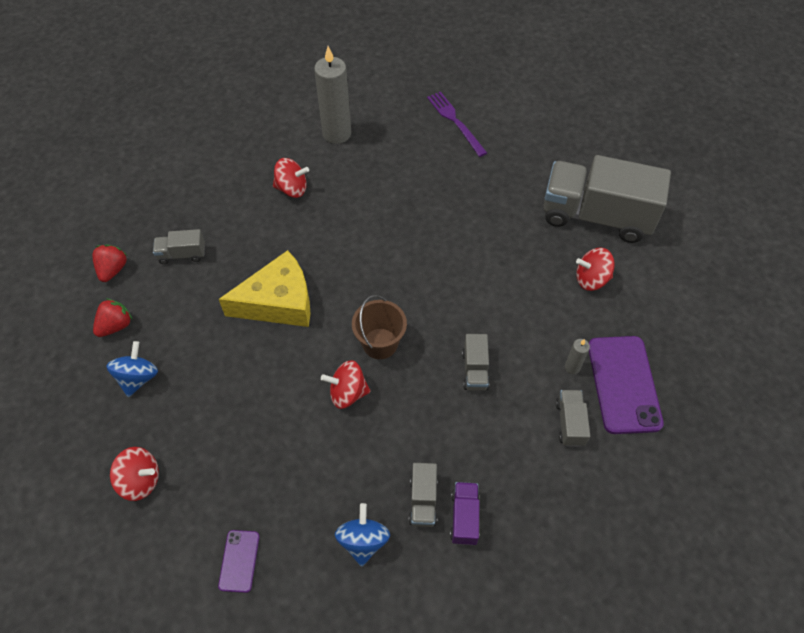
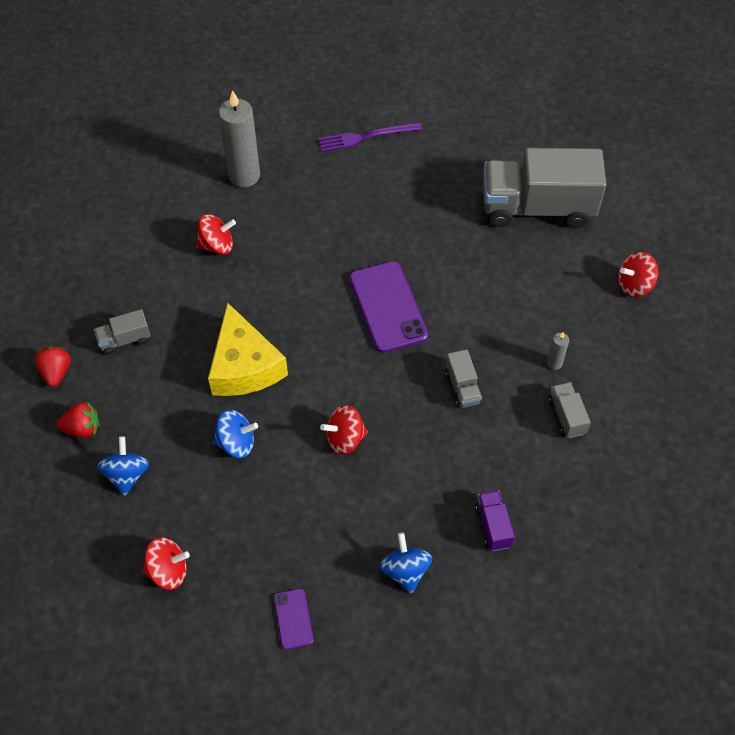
camera: 15 degrees left, 0 degrees up
(116, 326) = (82, 429): red strawberry -> red strawberry turned 60 degrees clockwise
(246, 372) = (236, 443): none -> blue spinning top
(278, 302) = (244, 366): yellow cheese -> yellow cheese turned 105 degrees clockwise
(380, 343) = (361, 383): brown bucket -> none
(423, 501) = (450, 521): grey truck -> none
(455, 122) = (366, 137): purple fork -> purple fork turned 60 degrees counterclockwise
(591, 279) = (549, 273): red spinning top -> red spinning top (634, 285)
(623, 384) = (607, 368): purple phone -> purple phone (388, 307)

